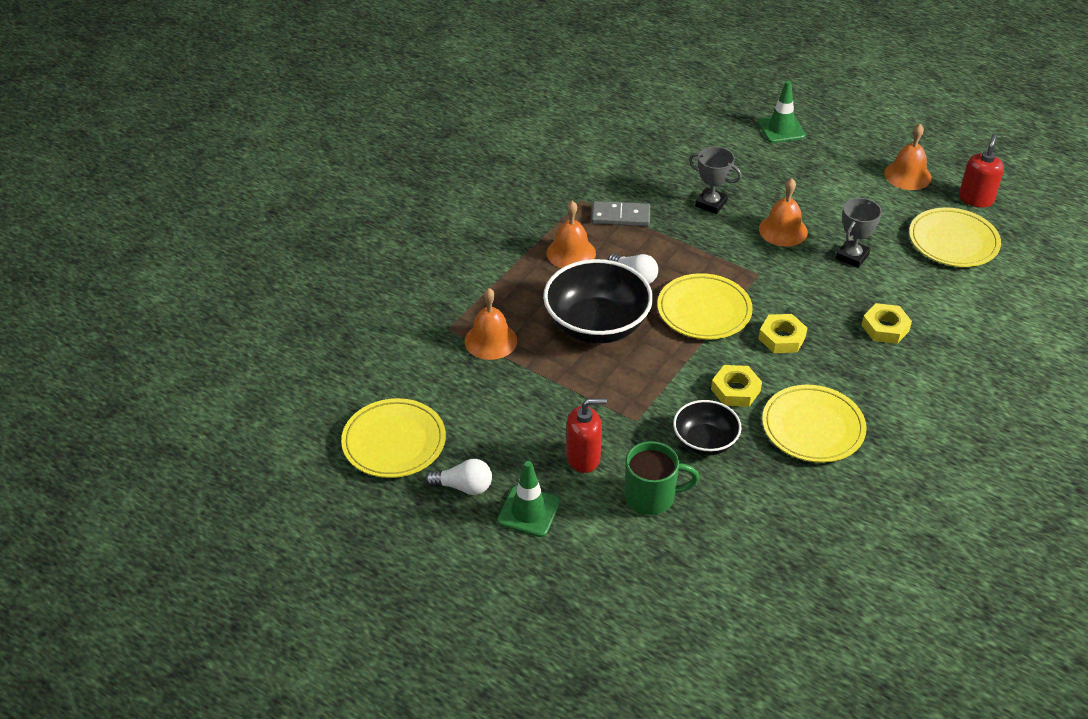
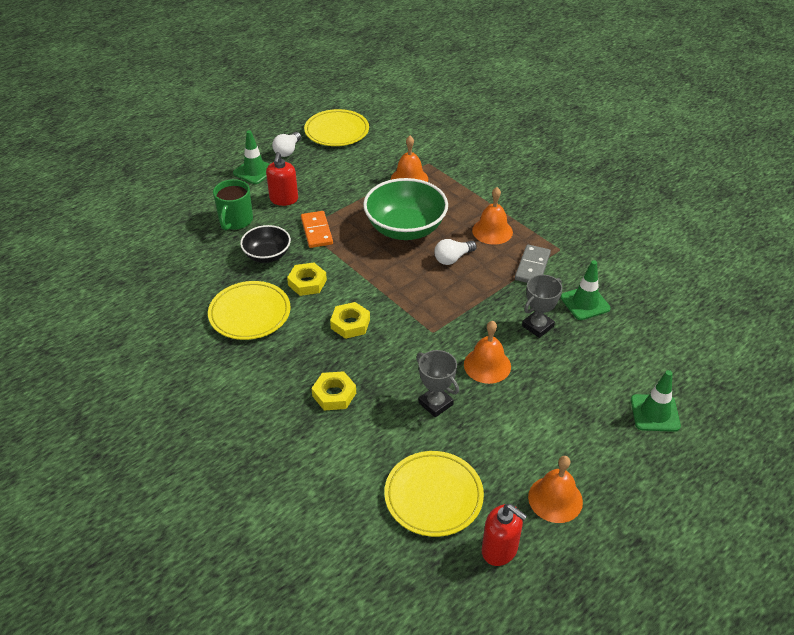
camera: 105 degrees right, 0 degrees up
(596, 325) = (405, 228): black bowl -> green bowl
(637, 406) = (317, 231): none -> orange domino
(660, 176) = (585, 303): none -> green traffic cone
(704, 310) = (399, 287): yellow plate -> none

